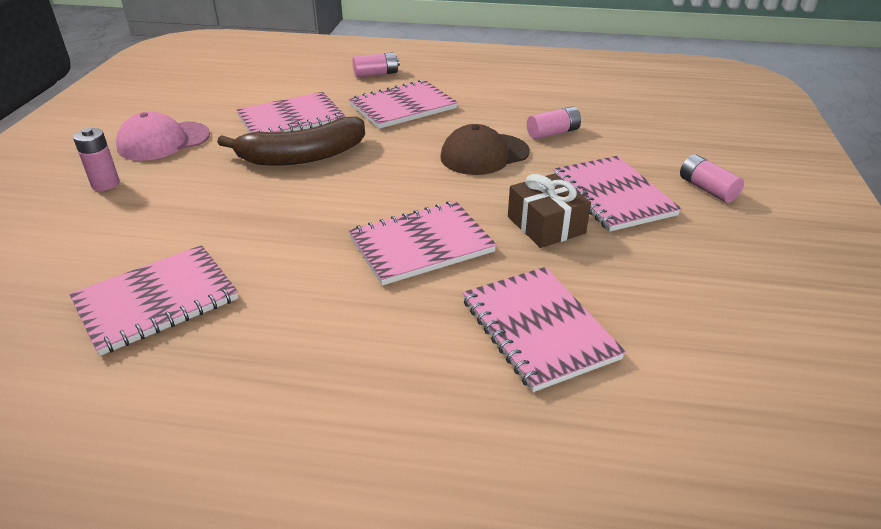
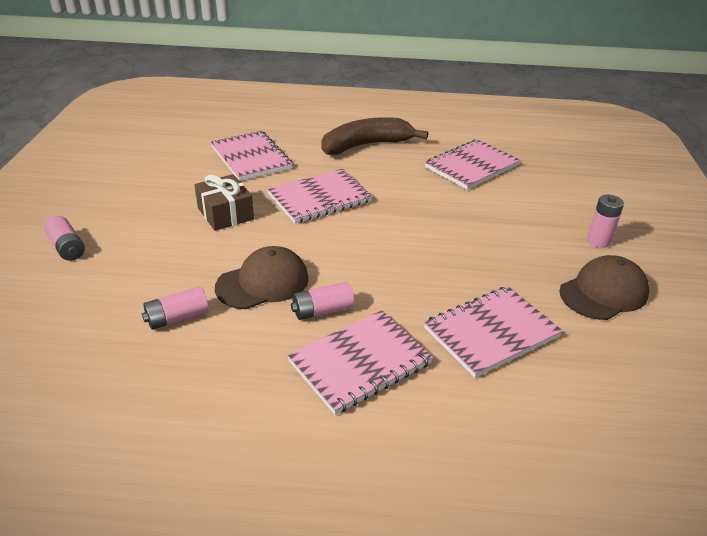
camera: 175 degrees right, 0 degrees up
(163, 141) = (603, 292): pink cap -> brown cap
(302, 156) = (446, 276): brown banana -> brown banana (366, 145)
(376, 74) = (420, 455): pink battery -> pink battery (322, 310)
(612, 195) = (158, 239): pink notebook -> none

